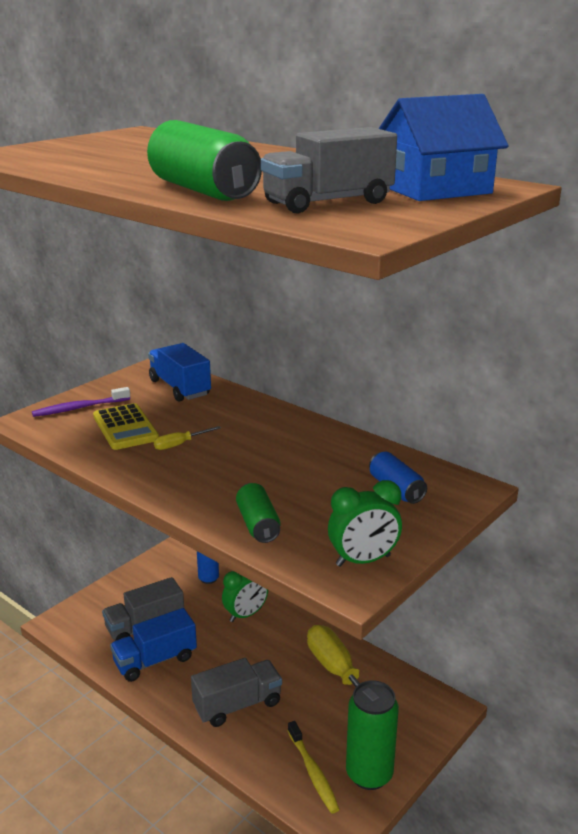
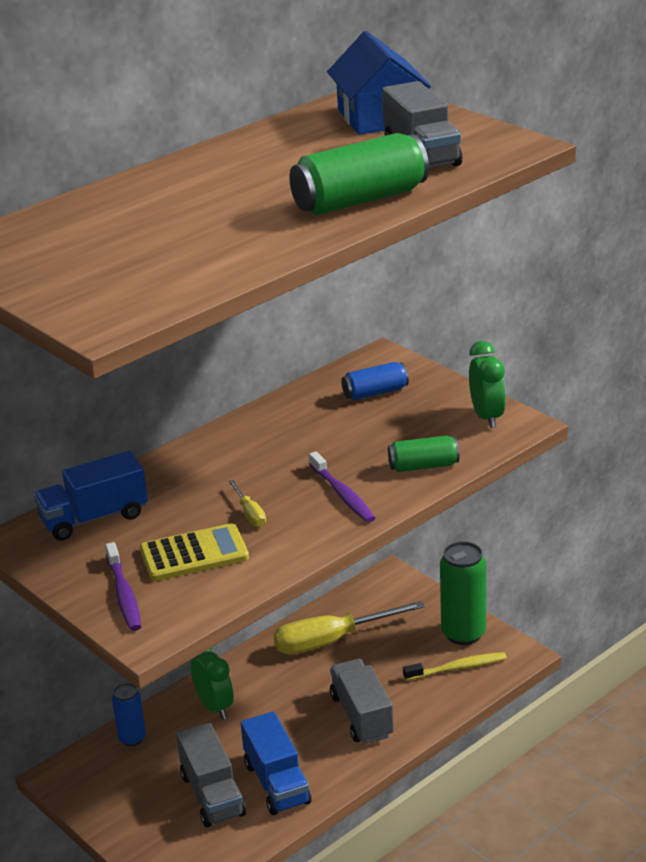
camera: 80 degrees left, 5 degrees up
(207, 484) = (343, 494): none -> purple toothbrush

